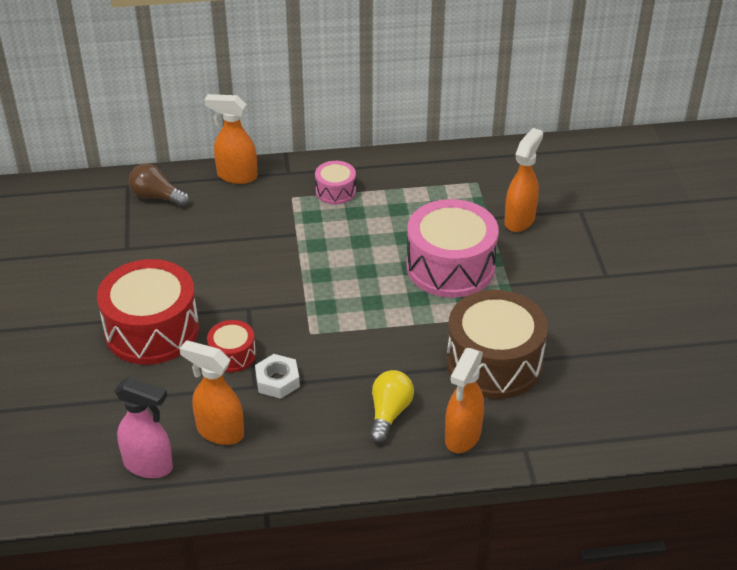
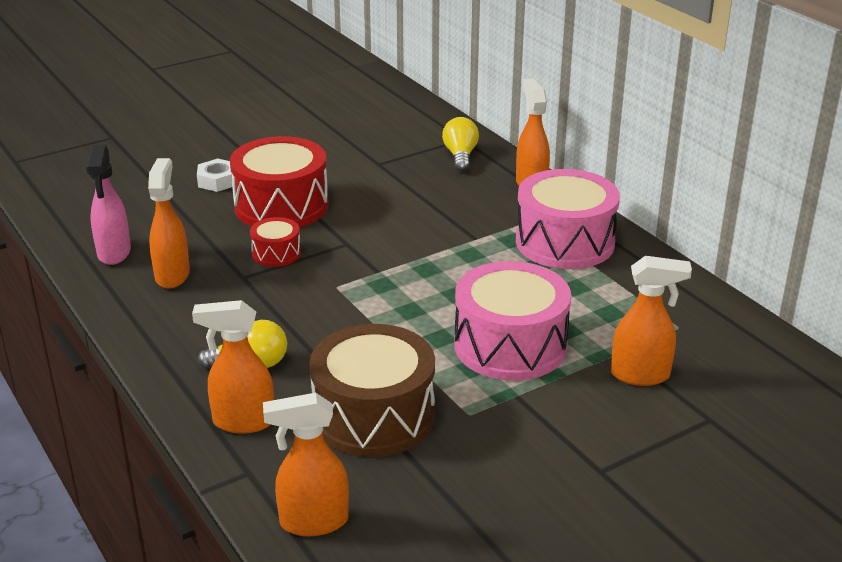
camera: 65 degrees right, 10 degrees down
(156, 197) = (460, 156): brown light bulb -> yellow light bulb
(277, 381) = (257, 287): white nut -> white nut (218, 181)
(335, 191) = (564, 242): pink drum -> pink drum, size x2.05
(594, 428) = (313, 522): none -> orange spray bottle

